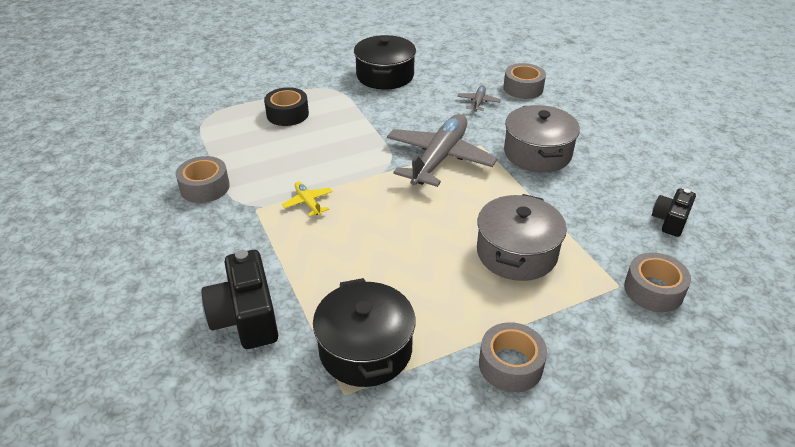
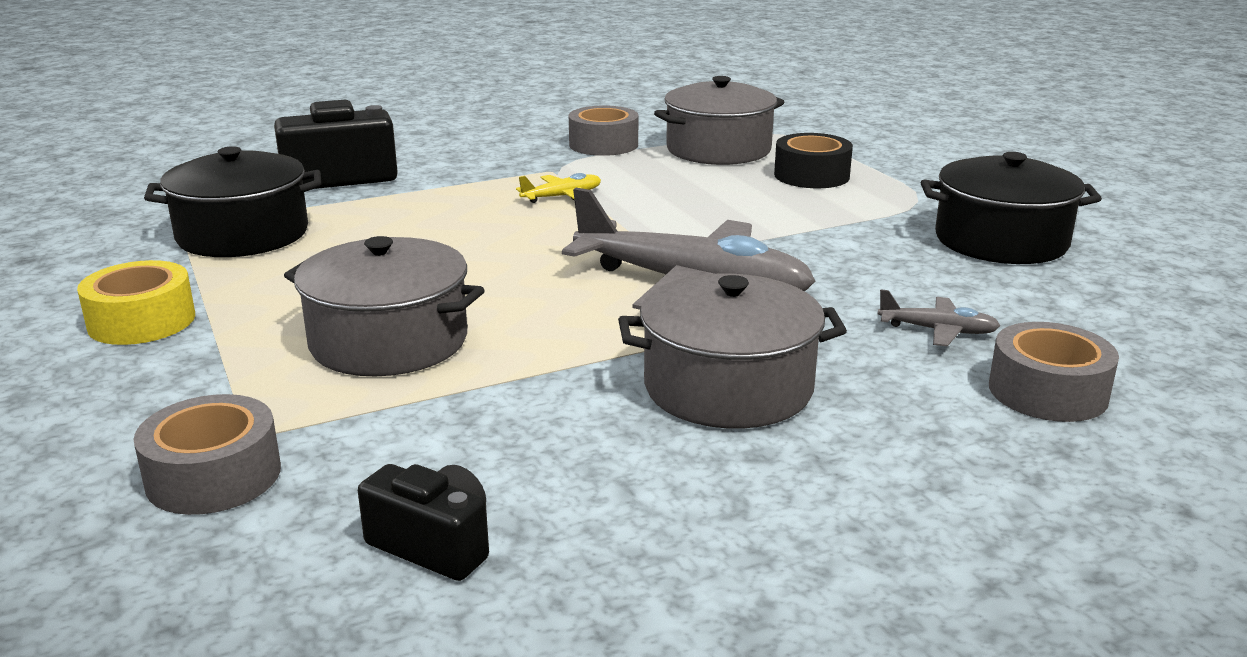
camera: 90 degrees right, 15 degrees down
(231, 142) = (718, 149): none -> grey pot
(510, 365) = (142, 321): grey tape -> yellow tape

